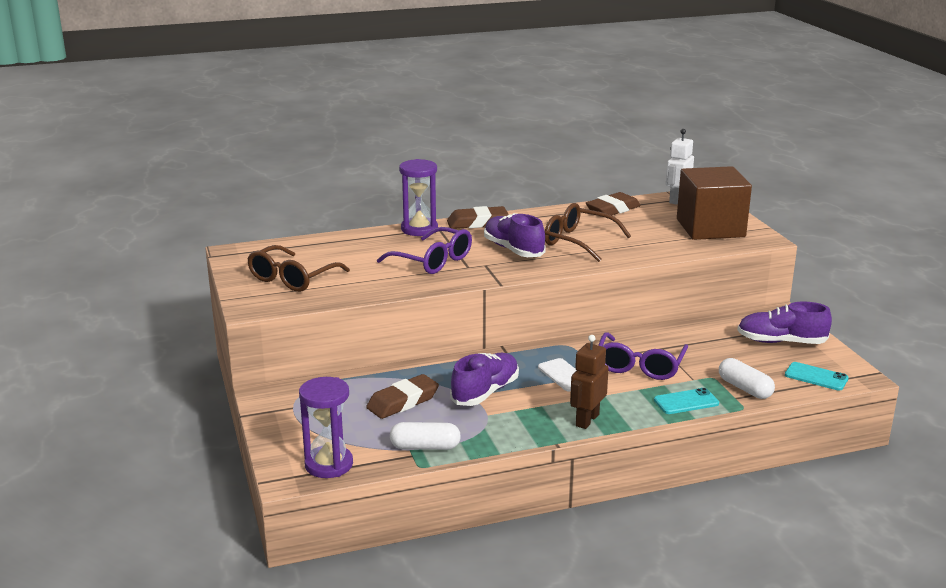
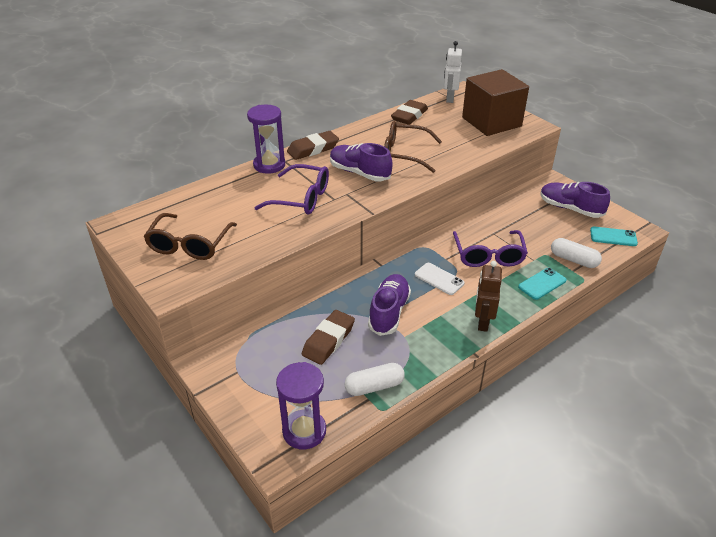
camera: 20 degrees left, 15 degrees up
(781, 342) = (570, 208): purple shoe -> purple shoe turned 45 degrees clockwise

